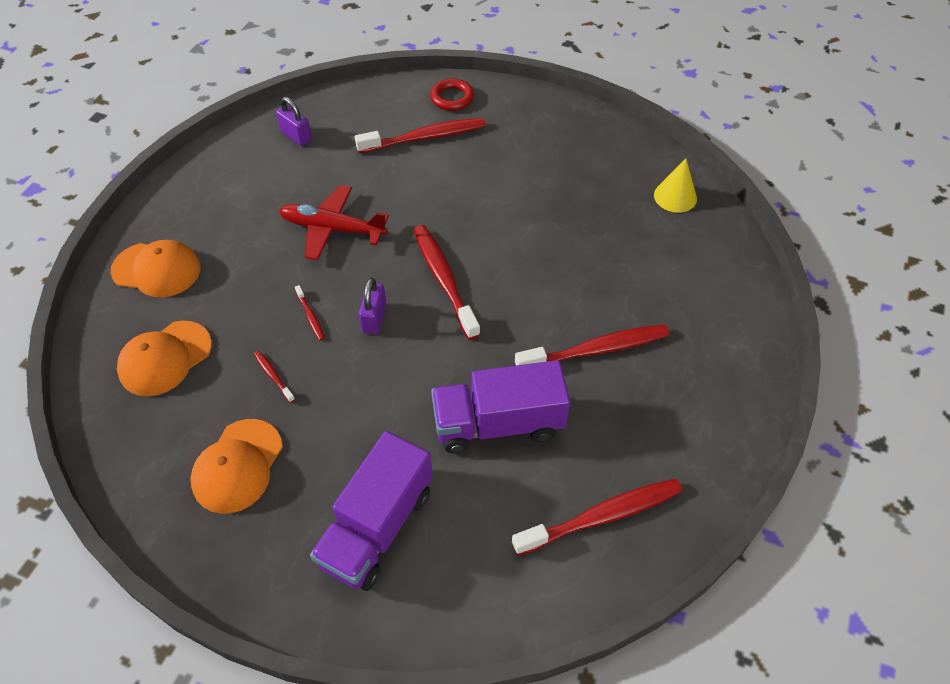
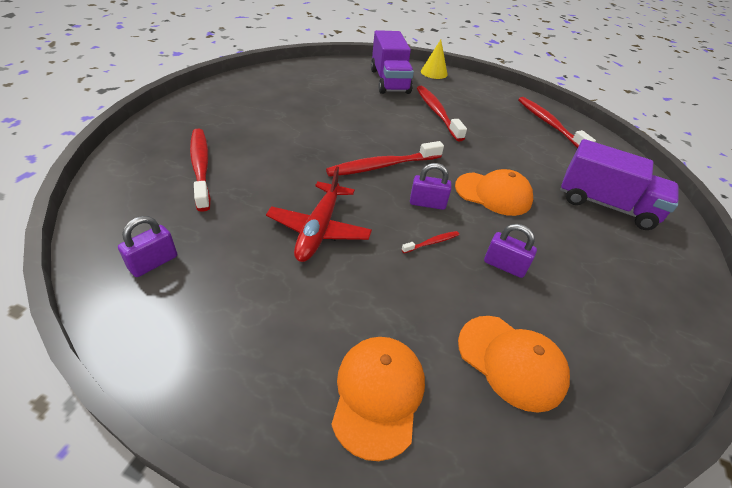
camera: 95 degrees left, 10 degrees down
(237, 466) = (602, 284): orange cap -> orange cap (493, 194)
(273, 376) = (504, 266): red toothbrush -> purple padlock
(452, 98) = (147, 148): red ring -> none
(498, 423) = (504, 152): purple truck -> purple truck (389, 81)
(675, 196) = (306, 72): yellow cone -> yellow cone (434, 72)

